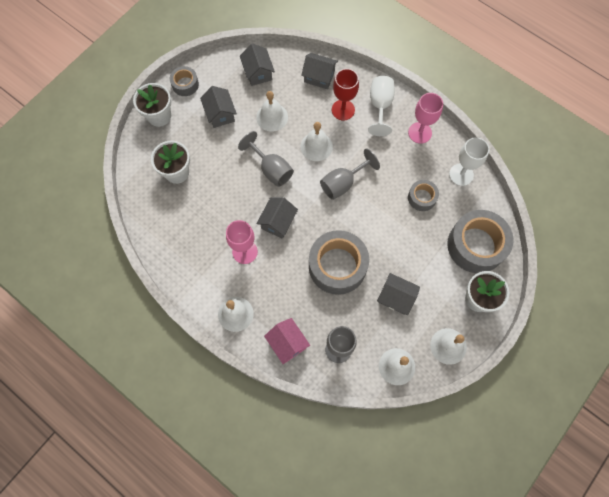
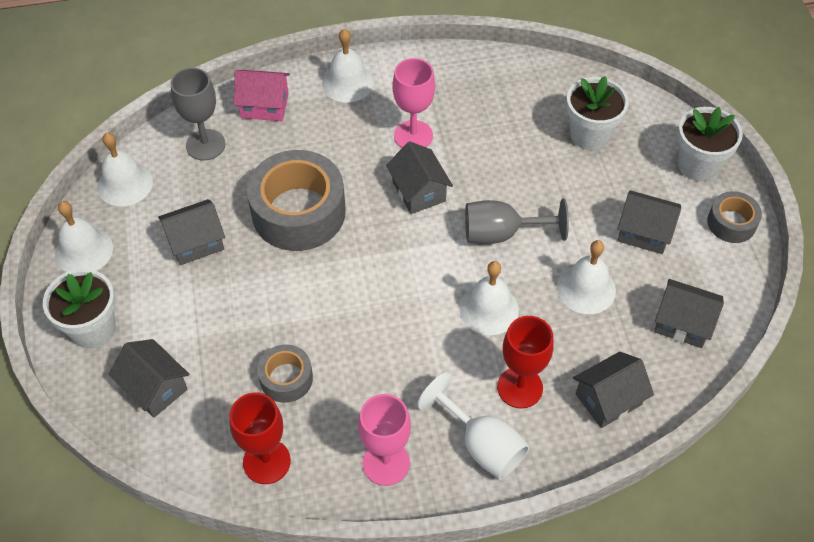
camera: 130 degrees right, 15 degrees down
(343, 183) = (402, 299): grey goblet -> none
(461, 174) = (266, 461): white goblet -> red goblet
(476, 245) = (155, 388): grey tape -> grey house

